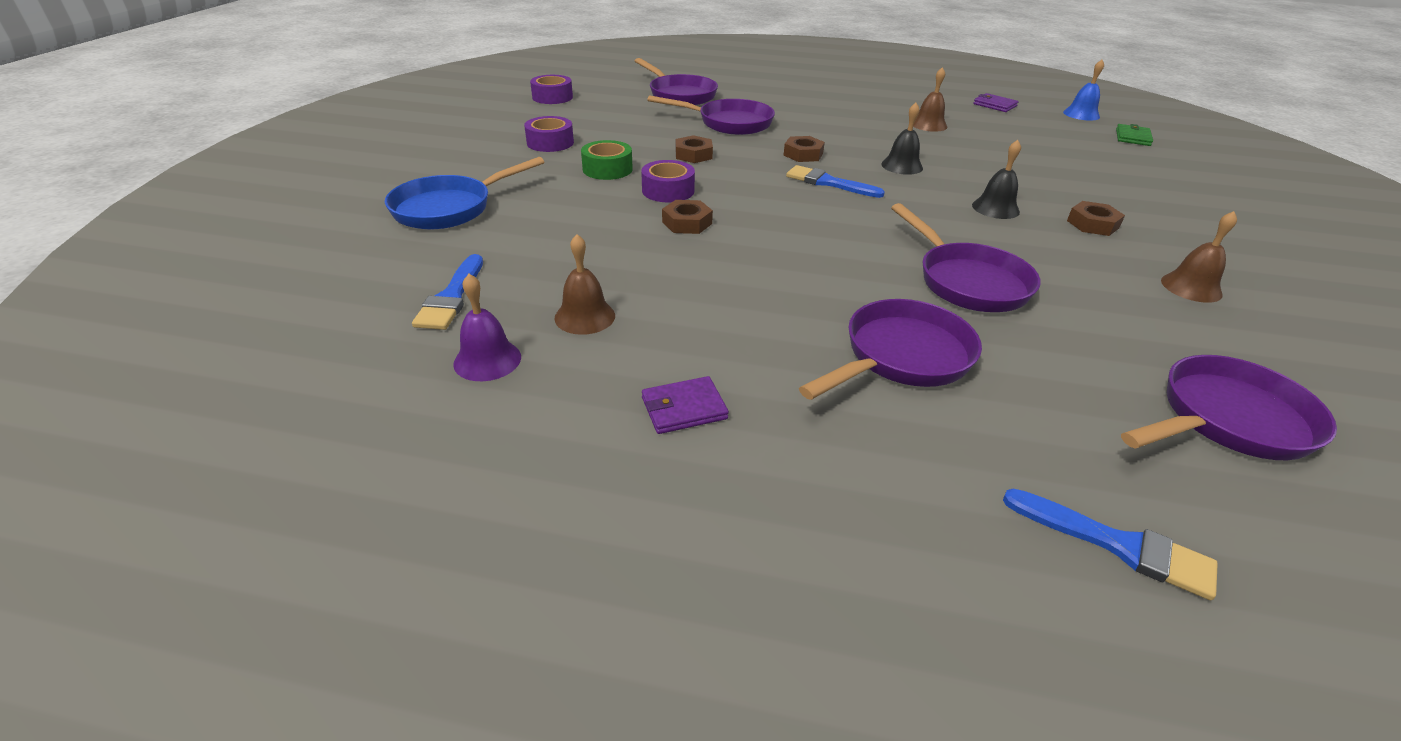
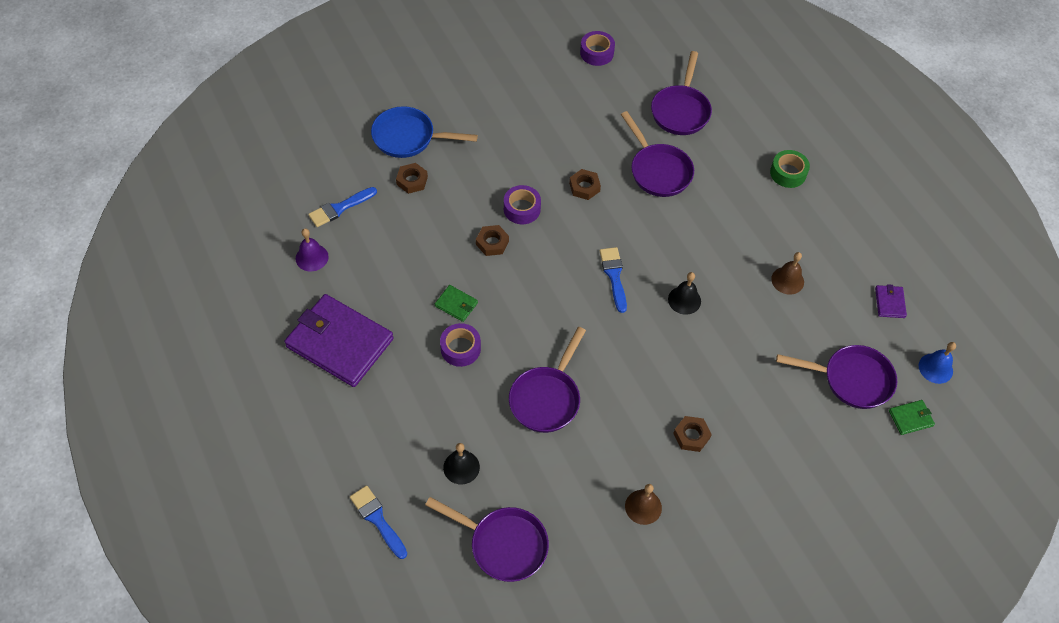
camera: 50 degrees right, 20 degrees up
(550, 143) = (526, 110): purple tape -> purple tape (460, 348)
(585, 316) = (369, 265): brown bell -> none
(607, 169) = (520, 163): green tape -> green tape (788, 173)
(684, 408) = (339, 343): purple wallet -> purple wallet, size x2.41
(745, 281) = (456, 304): none -> green wallet
(803, 154) = (646, 239): brown nut -> brown nut (412, 181)
(901, 357) = (444, 400): purple pan -> purple pan (851, 380)
(995, 208) = (664, 377): black bell -> black bell (461, 467)
(1117, 545) = (377, 519): blue brush -> blue brush turned 150 degrees clockwise

